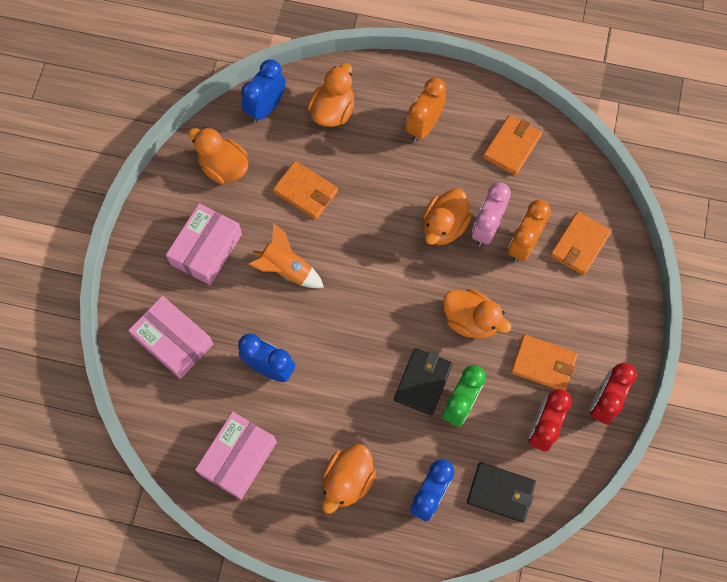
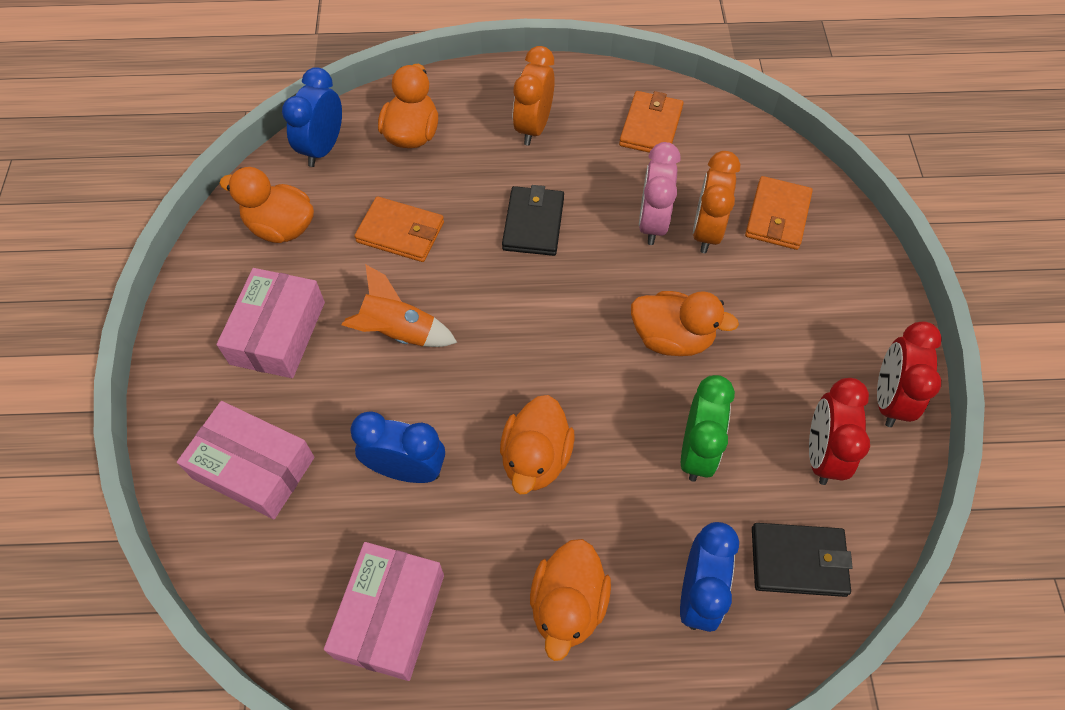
camera: 15 degrees left, 10 degrees down
(423, 382) = (634, 434): black wallet -> black wallet (533, 223)
(444, 226) = (596, 233): orange duck -> orange duck (536, 458)
(543, 364) = (789, 370): orange wallet -> none

